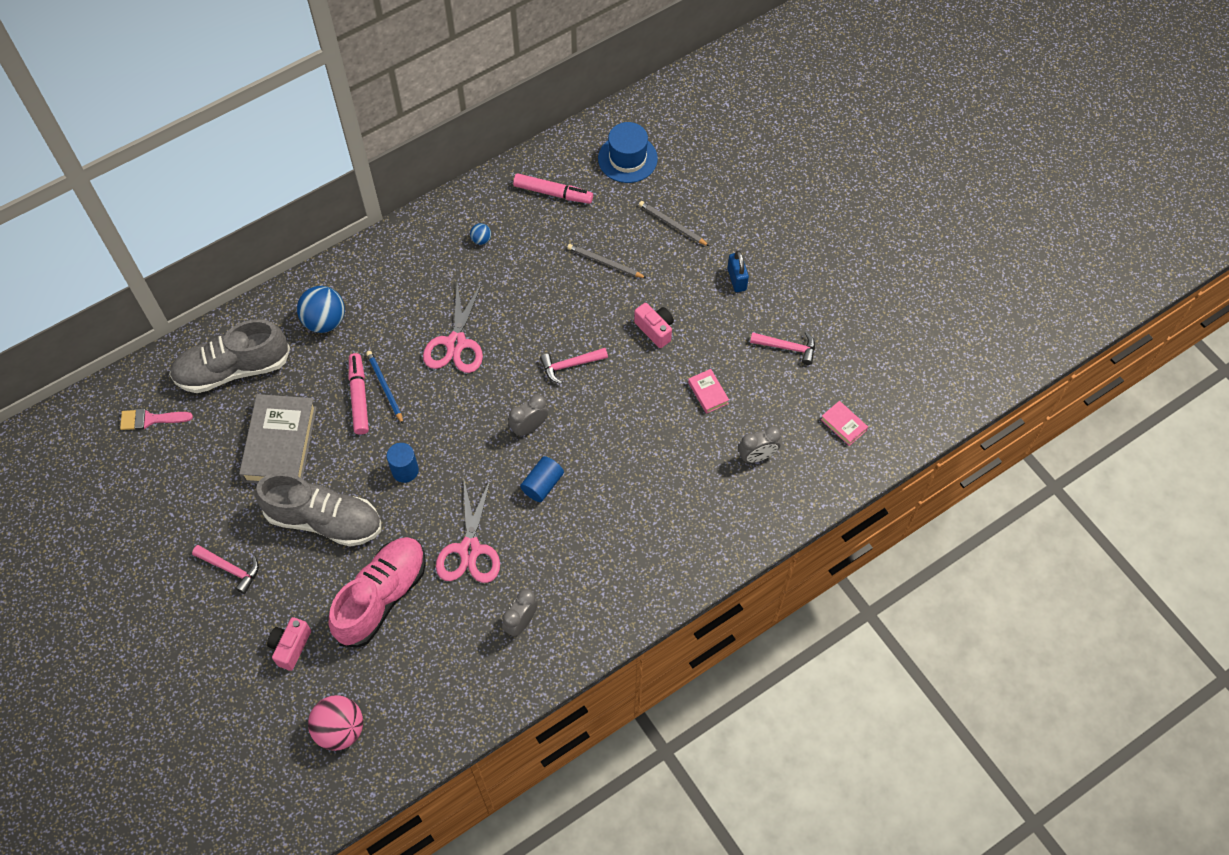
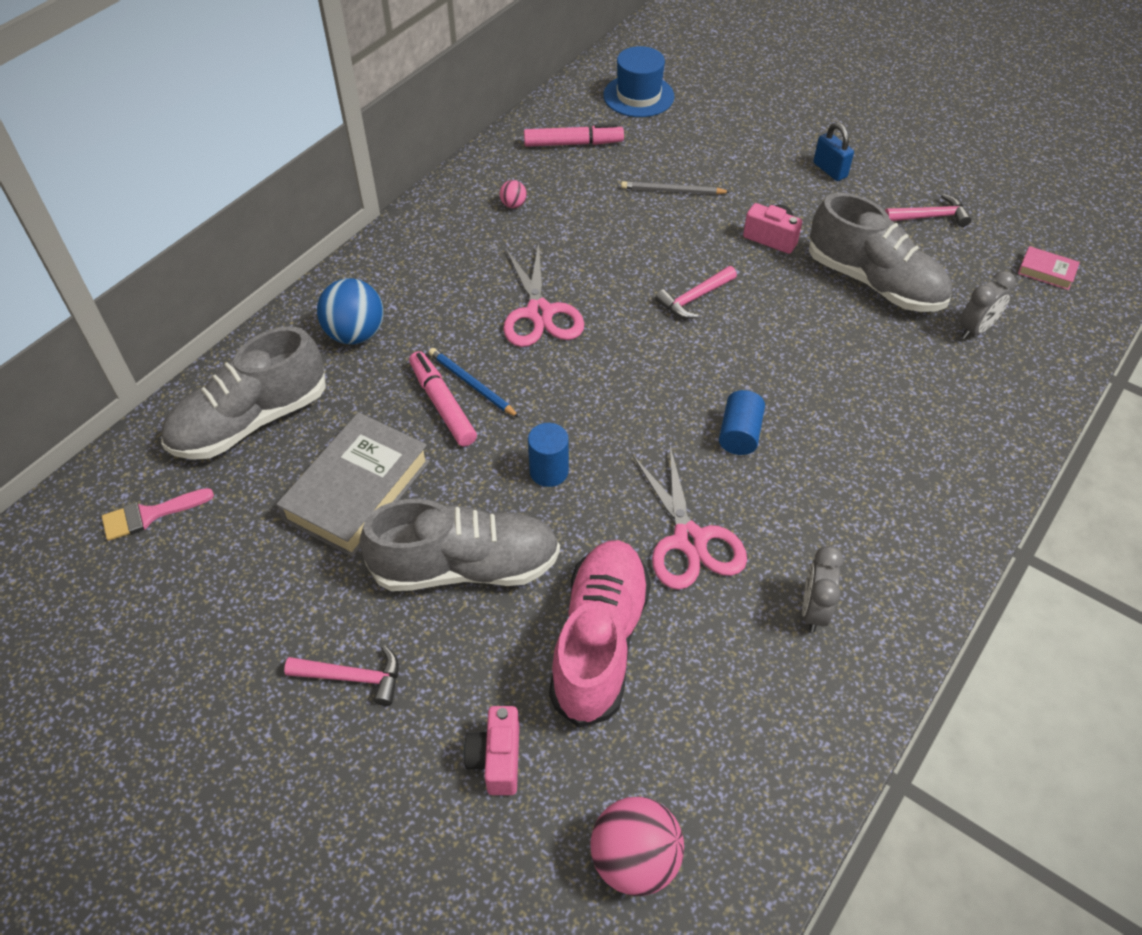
camera: 20 degrees left, 10 degrees down
(280, 444) = (357, 490): grey book -> grey book turned 45 degrees clockwise
(481, 240) = (513, 205): blue ball -> pink ball
(529, 427) = (684, 376): grey clock -> none
(672, 225) = (725, 140): grey pencil -> none
(708, 393) = (874, 282): pink book -> grey shoe

